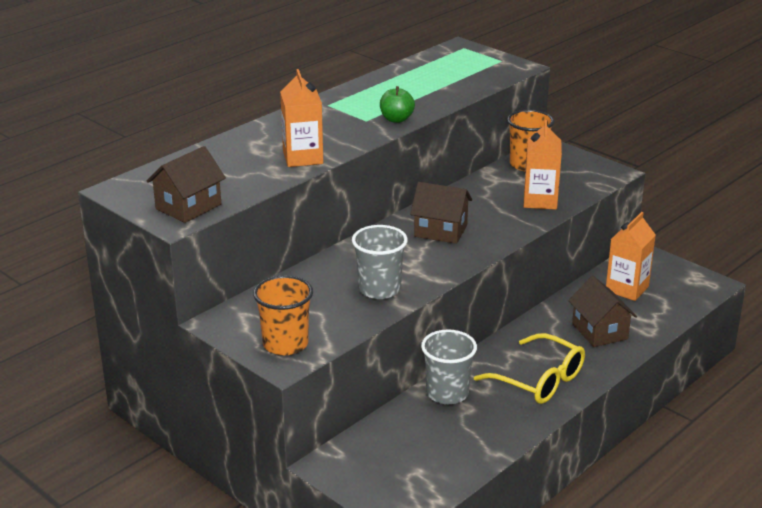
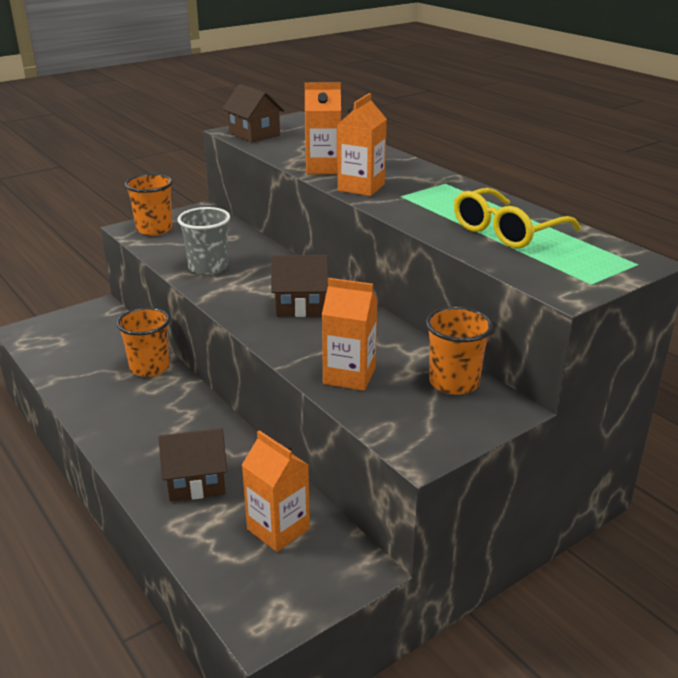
camera: 100 degrees right, 0 degrees up
(352, 137) = (361, 187): none -> orange carton
(396, 119) = (399, 208): green apple -> none
(440, 231) = (301, 306): brown house -> brown house turned 60 degrees clockwise
(447, 393) = (150, 367): grey cup -> orange cup
(539, 380) = (135, 422): yellow glasses -> yellow glasses (507, 231)

